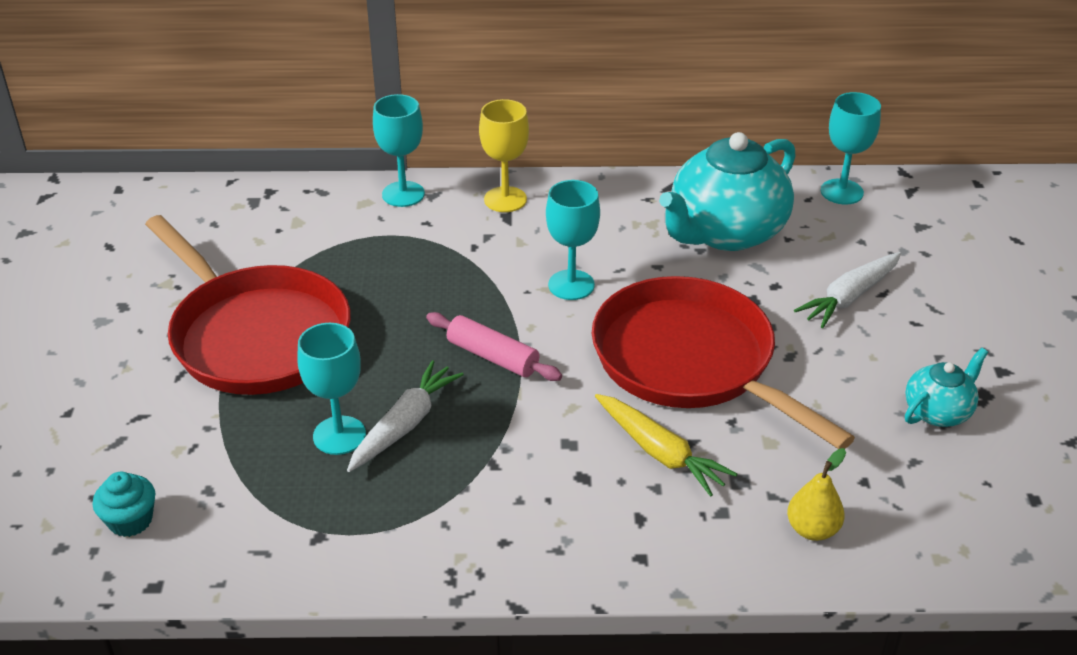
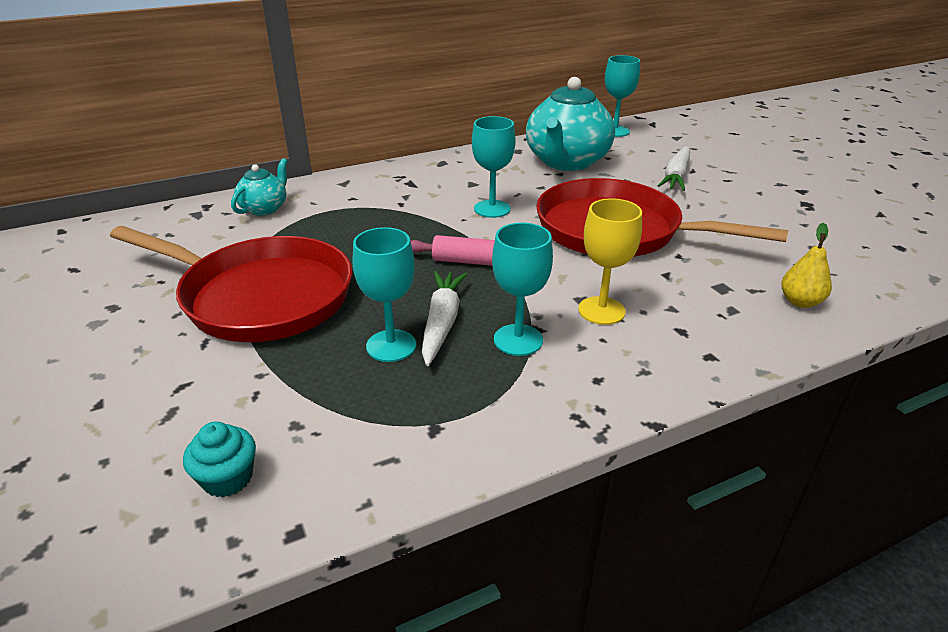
camera: 25 degrees left, 5 degrees down
(403, 194) = (320, 186): turquoise goblet -> turquoise goblet (518, 340)
(505, 199) = (401, 175): yellow goblet -> yellow goblet (601, 310)
(660, 452) = (652, 286): yellow carrot -> none
(938, 411) = (793, 218): turquoise teapot -> turquoise teapot (264, 208)

